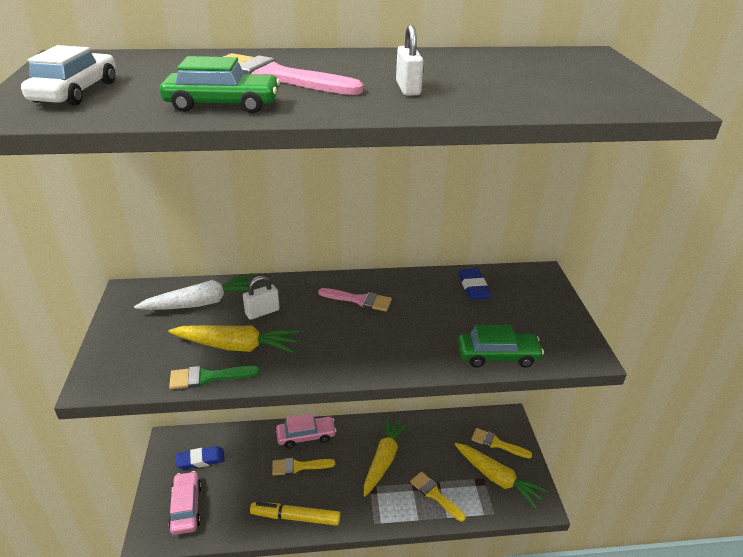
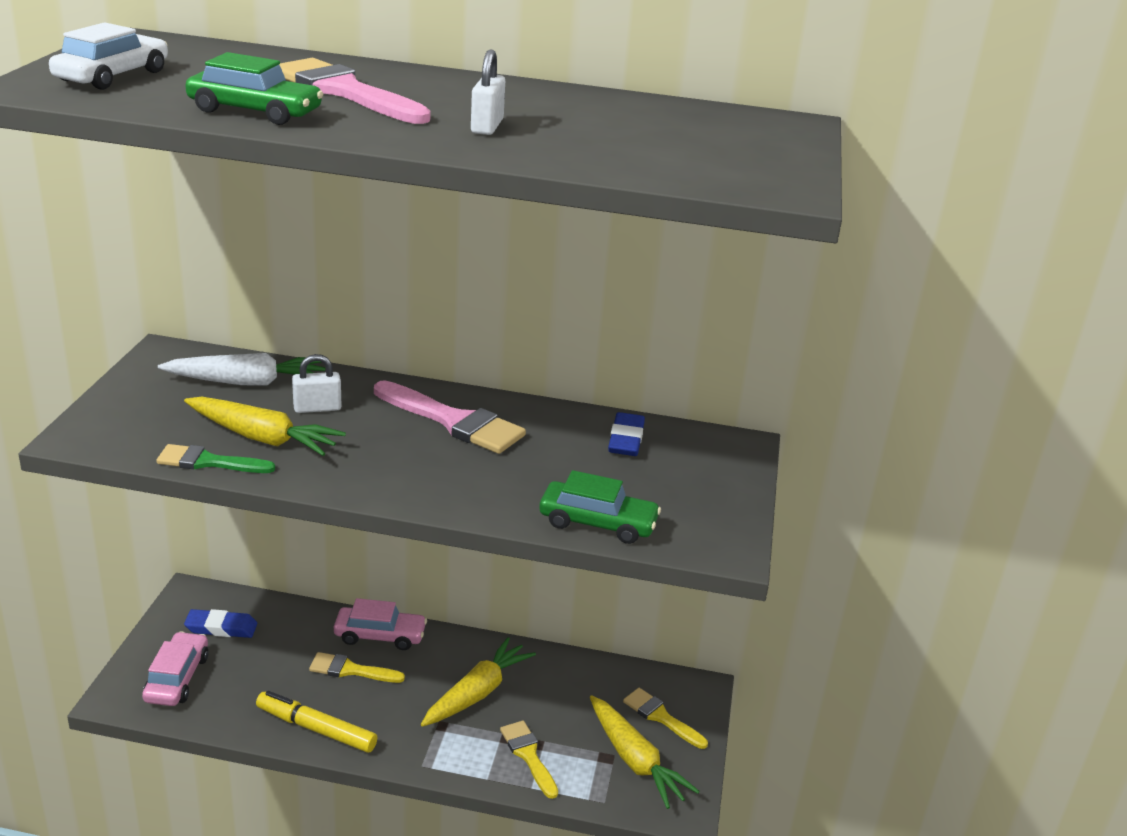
camera: 15 degrees right, 5 degrees down
(359, 300) = (454, 421): pink brush -> pink brush, size x1.63

